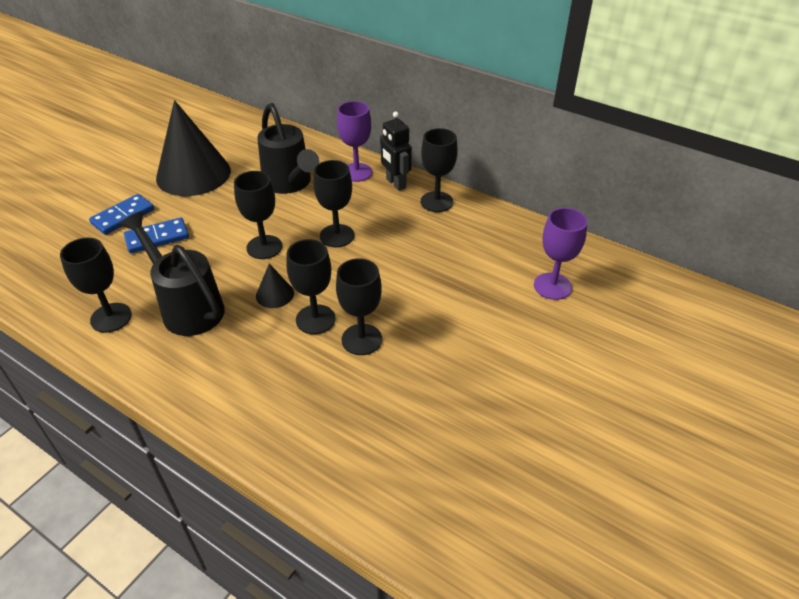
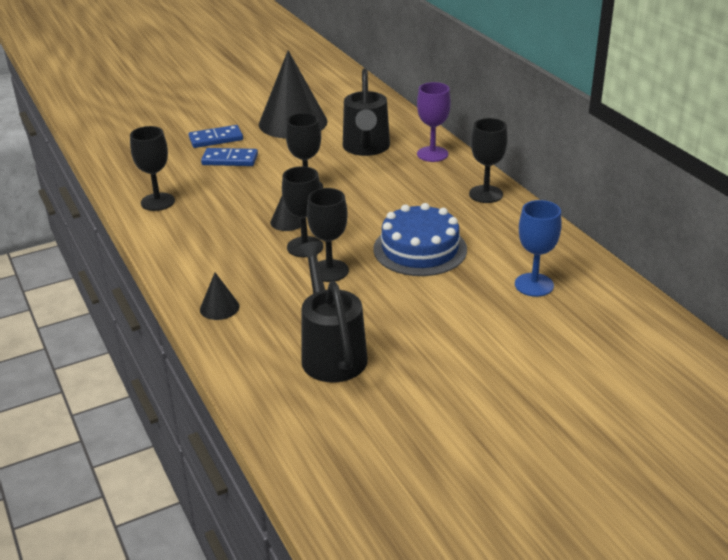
camera: 30 degrees right, 10 degrees down
(187, 307) = (216, 211): black watering can -> black watering can (331, 352)
(282, 432) = (219, 307): none -> black cone
(337, 236) = (373, 196): black goblet -> none
(395, 183) = (460, 171): black robot -> none
(426, 282) = (420, 249): none -> blue cake
(552, 286) = (534, 285): purple goblet -> blue goblet

